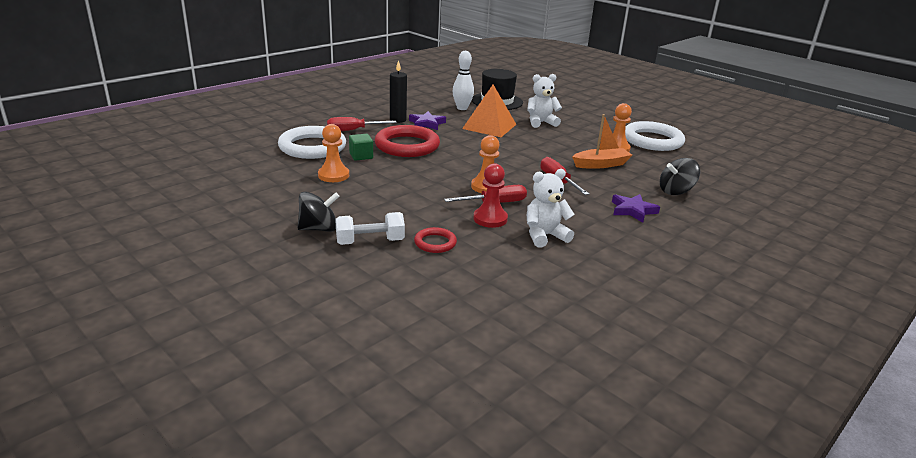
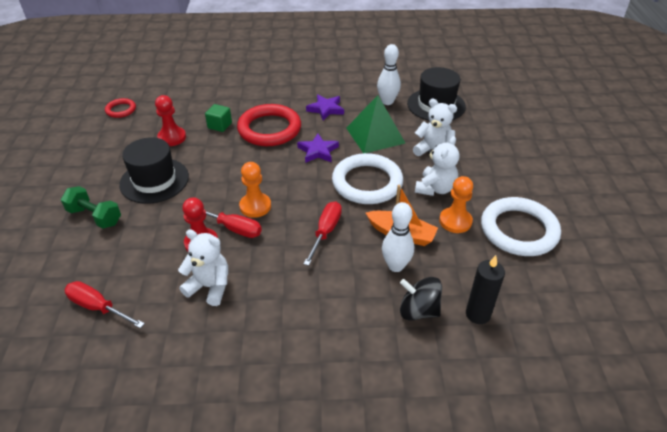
camera: 45 degrees right, 15 degrees up
(312, 147) = (203, 101): white ring -> white ring (367, 183)
(319, 229) = (87, 186): black spinning top -> none
(333, 175) = (172, 137): orange pawn -> red pawn
(353, 130) = (257, 94): red screwdriver -> red screwdriver (98, 307)
(370, 242) = (95, 216): white dumbbell -> green dumbbell
(375, 203) = (154, 180): none -> black hat
(398, 120) = (309, 95): black candle -> black candle (478, 314)
(435, 243) = (128, 243): red ring -> red ring (121, 110)
(489, 126) = (375, 135): orange pyramid -> green pyramid
(577, 139) = (435, 188): none -> white teddy bear
(627, 179) = (395, 266): none -> white bowling pin
(633, 210) = (331, 307): purple star -> purple star (318, 151)

